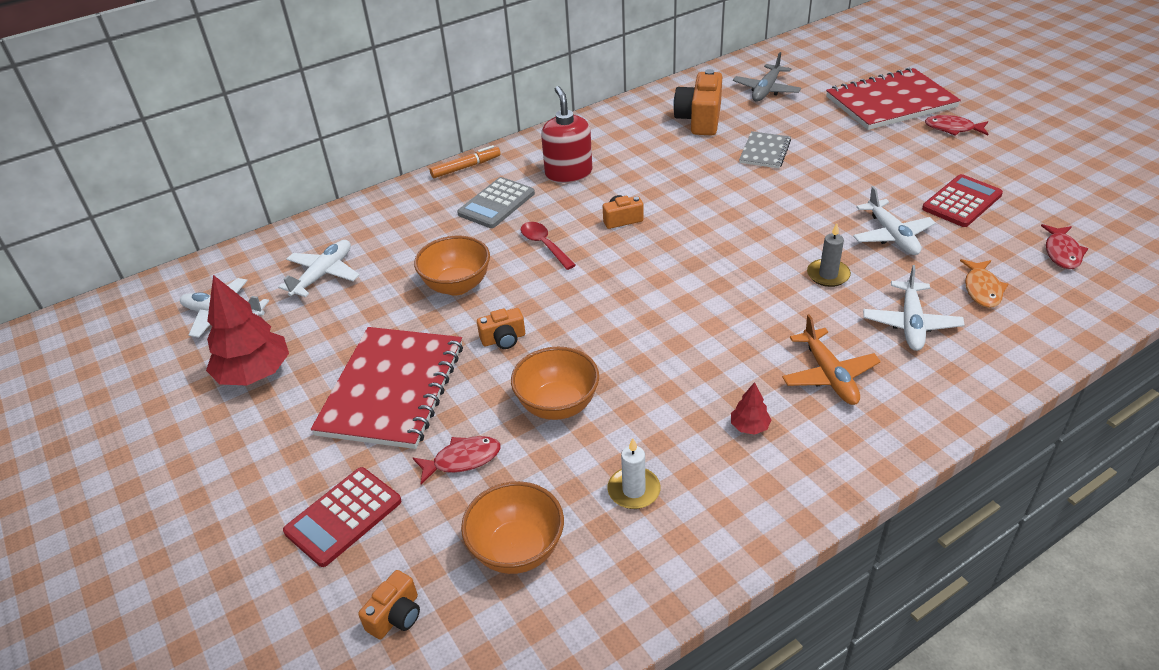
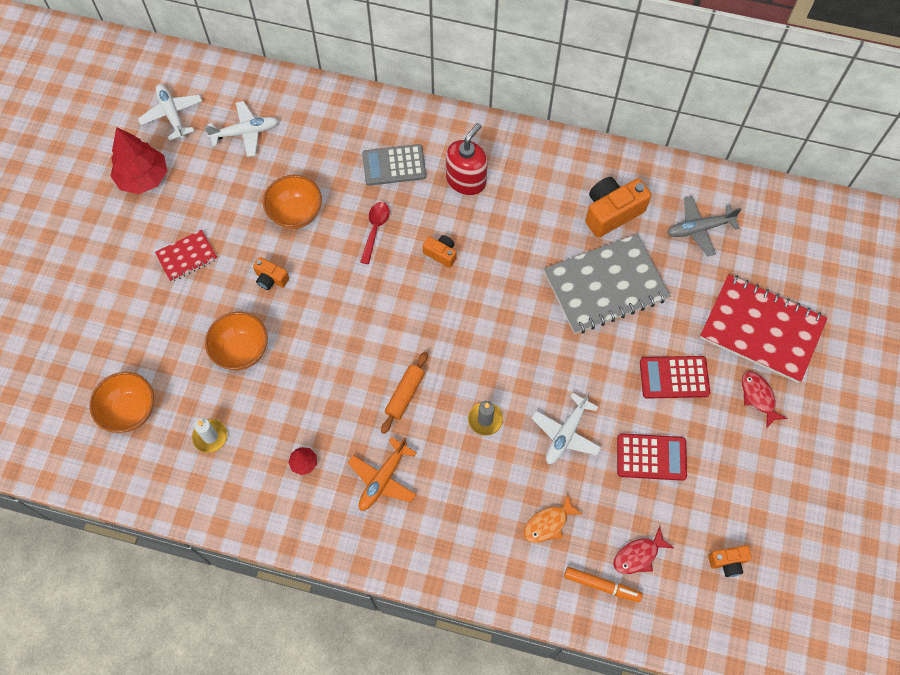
camera: 45 degrees right, 25 degrees up
(343, 516) = (89, 314): red calculator -> red calculator (674, 377)
(392, 389) = (187, 257): red notebook -> red notebook, size x0.50
(396, 616) = (54, 389): orange camera -> orange camera (727, 562)
(462, 460) = (166, 336): red fish -> none
(466, 167) = (418, 112): orange marker -> orange marker (601, 585)
(746, 312) = (405, 395): none -> orange rolling pin
(765, 151) = (605, 286): grey notebook -> grey notebook, size x2.00
(910, 323) = (473, 498): white plane -> none

